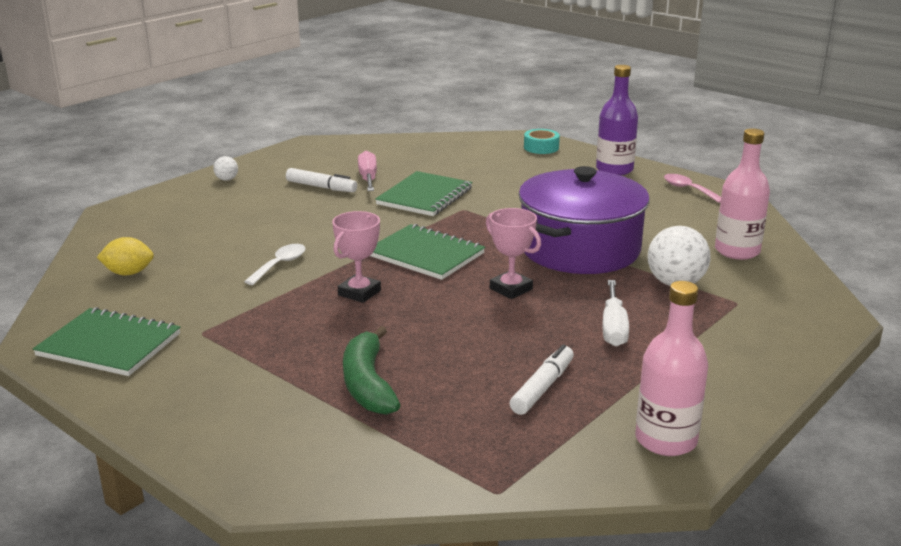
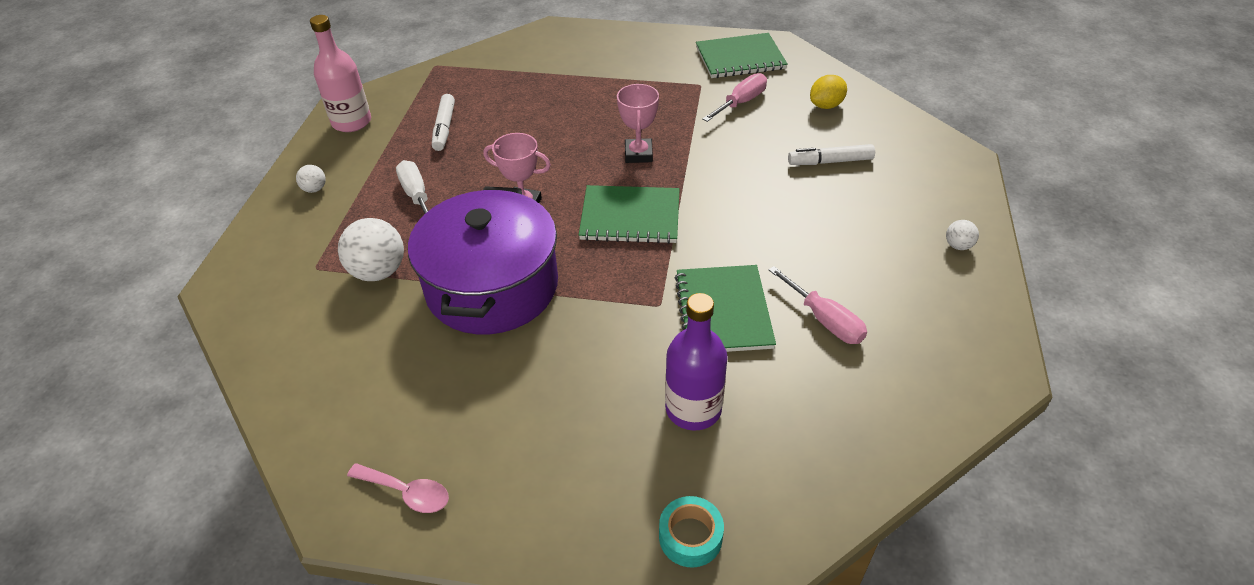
camera: 150 degrees right, 20 degrees up
(194, 302) = (741, 102): none -> pink screwdriver
(280, 265) = (733, 156): white spoon -> none
(321, 187) = (848, 277): white marker -> white marker (830, 161)
(368, 384) = (556, 92): green banana -> none
(614, 169) = (537, 508): purple bottle -> purple bottle (693, 409)
(731, 370) = (315, 189): none -> white ball
(737, 251) = (321, 356): pink bottle -> none

